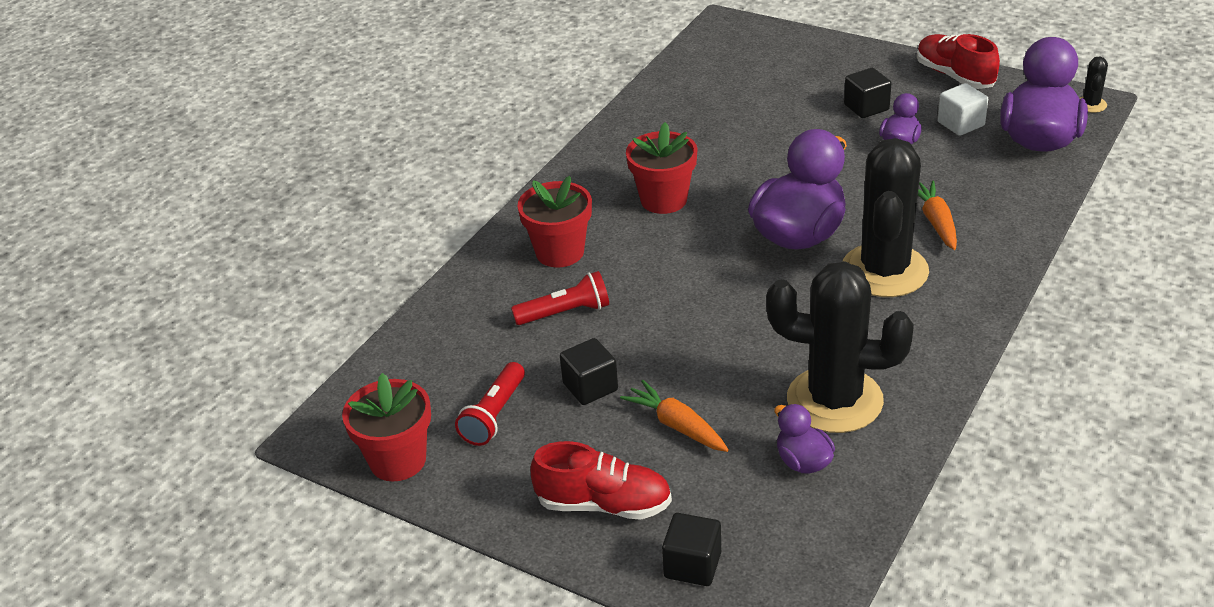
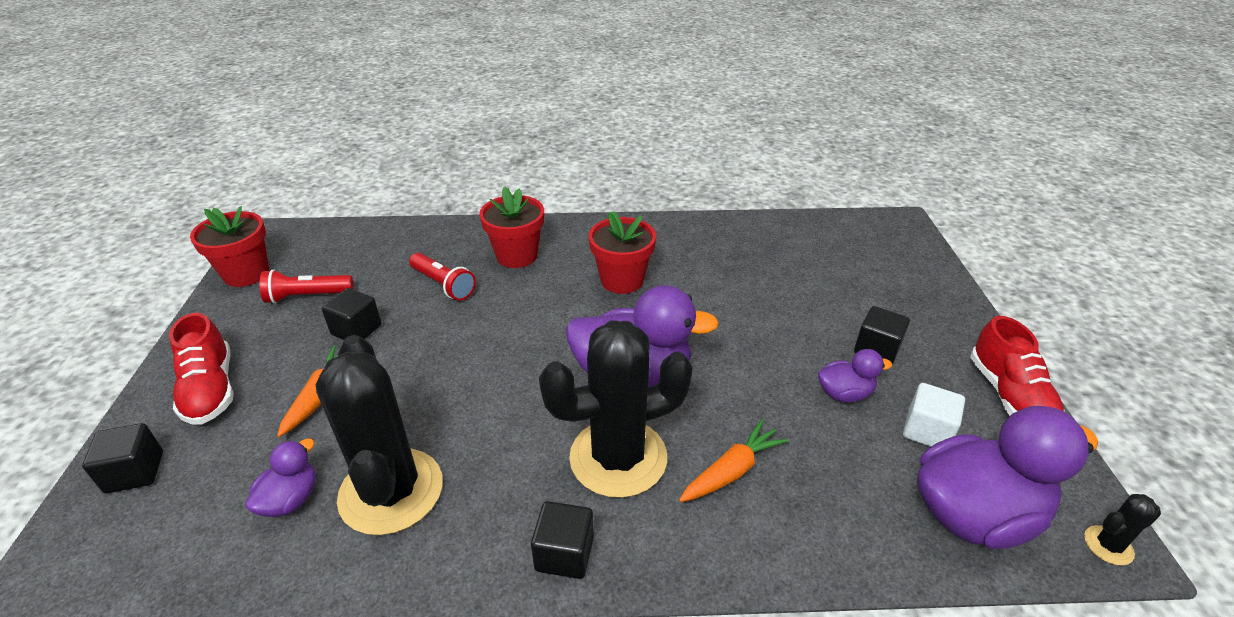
camera: 55 degrees right, 0 degrees up
(954, 76) = (1009, 395): red shoe -> red shoe turned 150 degrees clockwise
(957, 323) = (564, 553): none -> black cube

